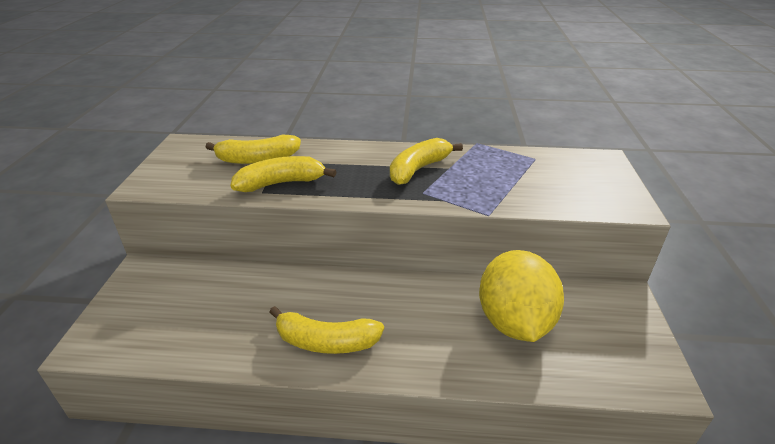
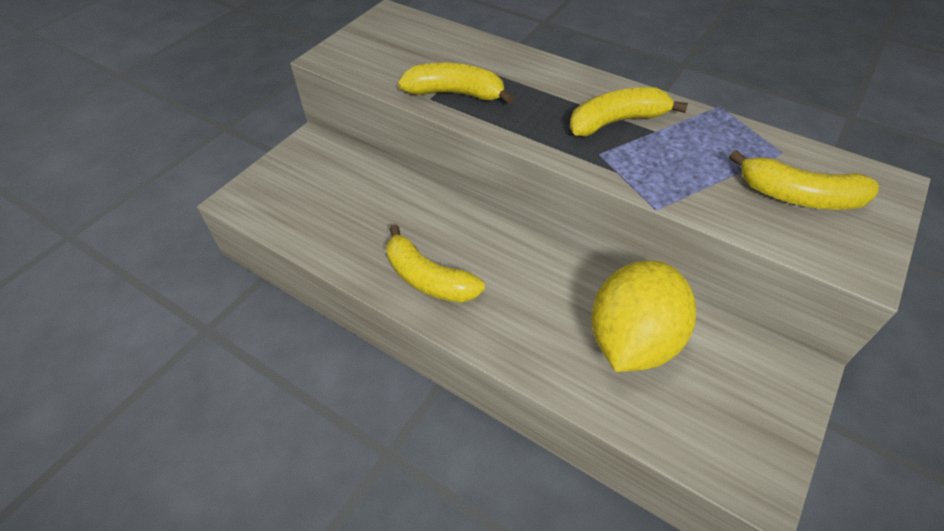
camera: 30 degrees right, 15 degrees up
(257, 159) = (449, 56): yellow banana -> yellow banana (798, 196)

